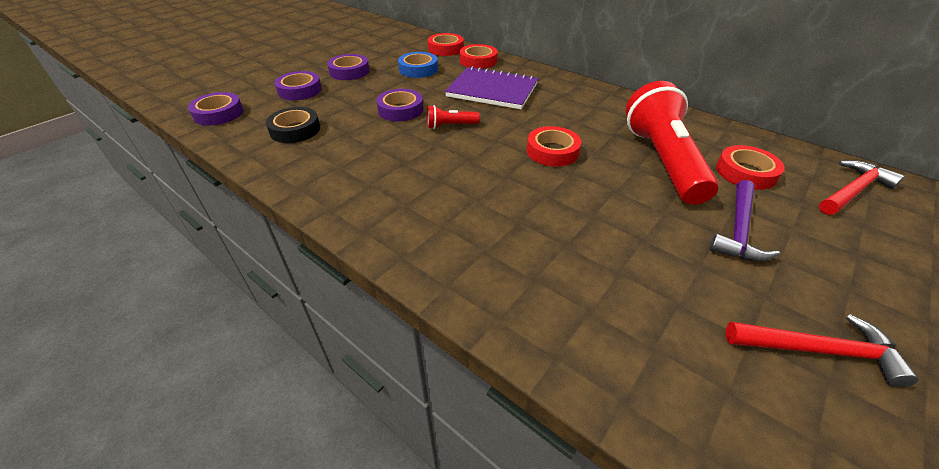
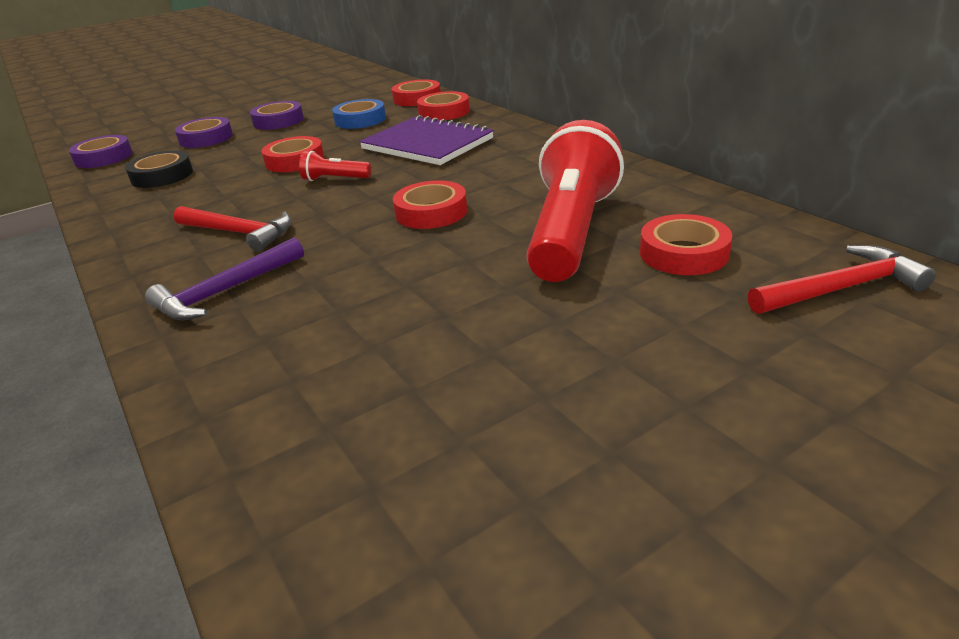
camera: 20 degrees right, 10 degrees down
(400, 110) = (295, 161): purple tape -> red tape
(738, 229) = (592, 318): purple hammer -> purple hammer (226, 291)
(818, 350) = (547, 467): red hammer -> red hammer (239, 233)

